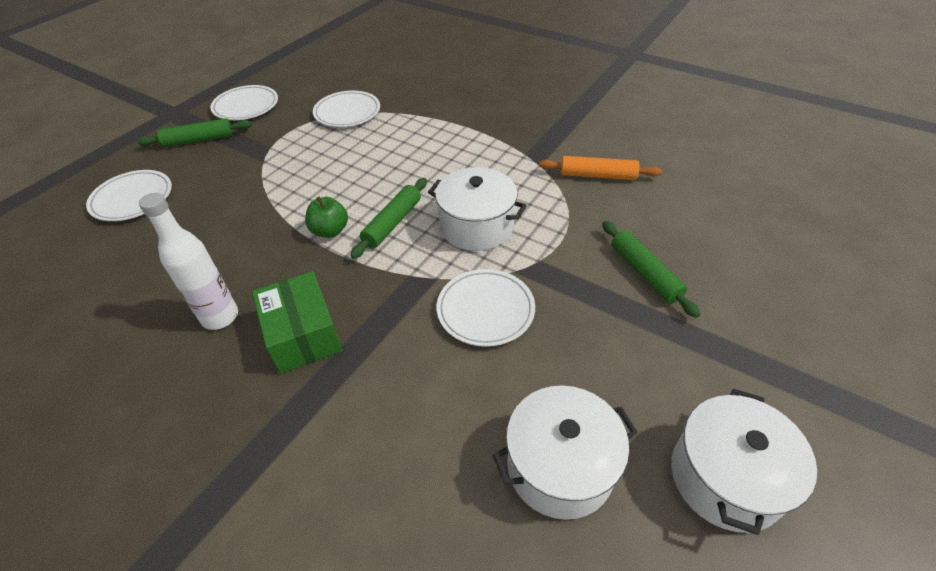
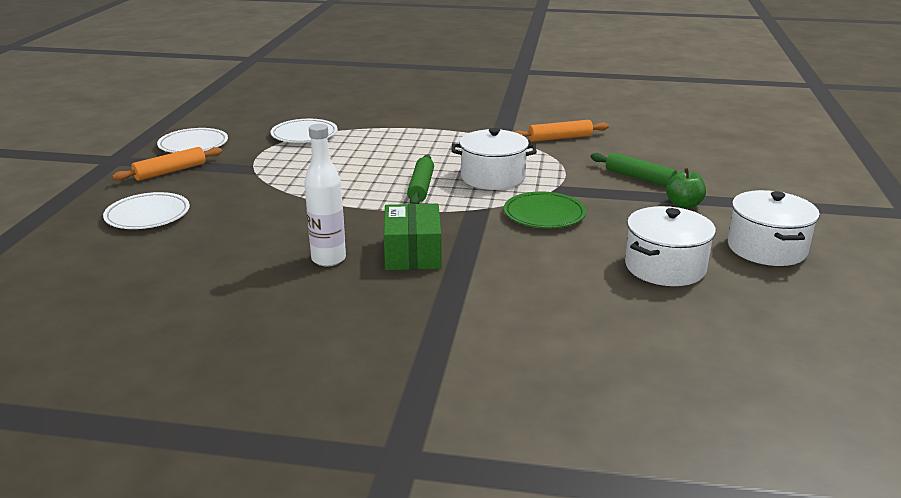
camera: 25 degrees left, 20 degrees down
(199, 140) = (170, 171): green rolling pin -> orange rolling pin
(302, 334) = (412, 253): green box -> green box turned 45 degrees clockwise
(330, 231) = (371, 200): green apple -> green apple (684, 204)
(485, 310) = (544, 215): white plate -> green plate

